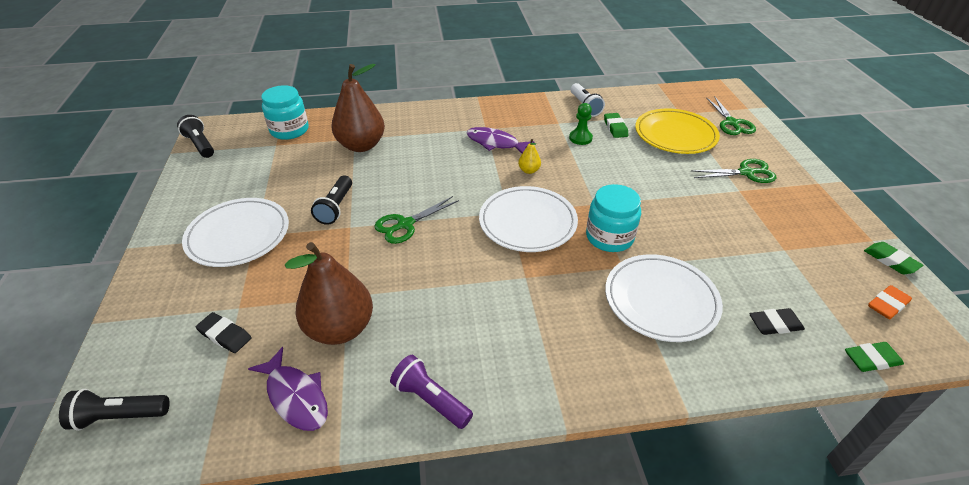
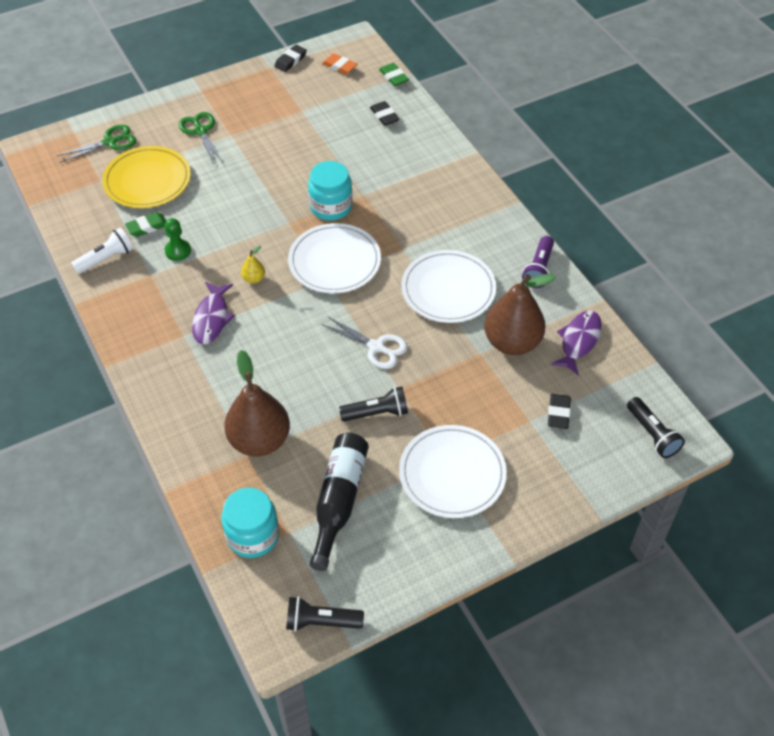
camera: 110 degrees left, 10 degrees up
(200, 145) = (321, 621): black flashlight -> black flashlight turned 60 degrees clockwise
(277, 170) = (339, 501): none -> black bottle
(405, 224) = (376, 347): green scissors -> white scissors
(661, 300) = (389, 170): white plate -> white plate (448, 290)
(890, 260) = (290, 61): green eraser -> black eraser

